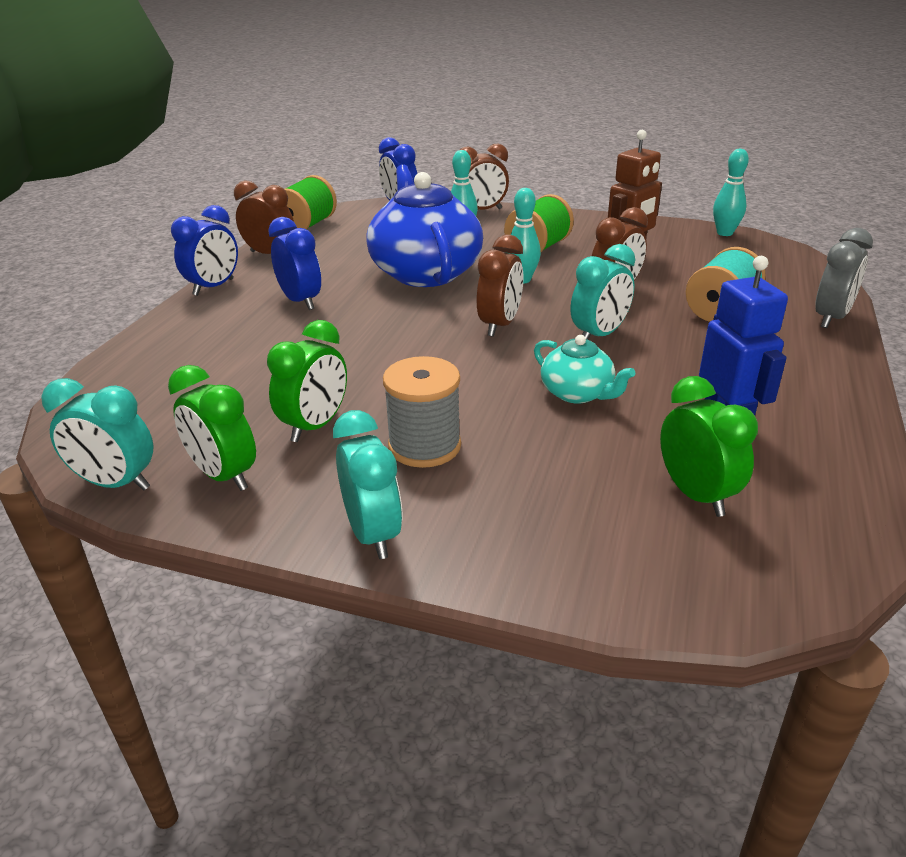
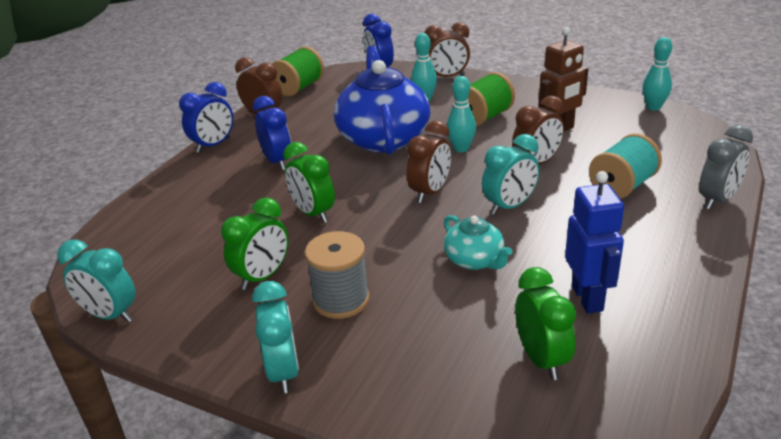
camera: 10 degrees right, 0 degrees up
(224, 476) = (187, 314): green clock -> green clock (313, 213)

